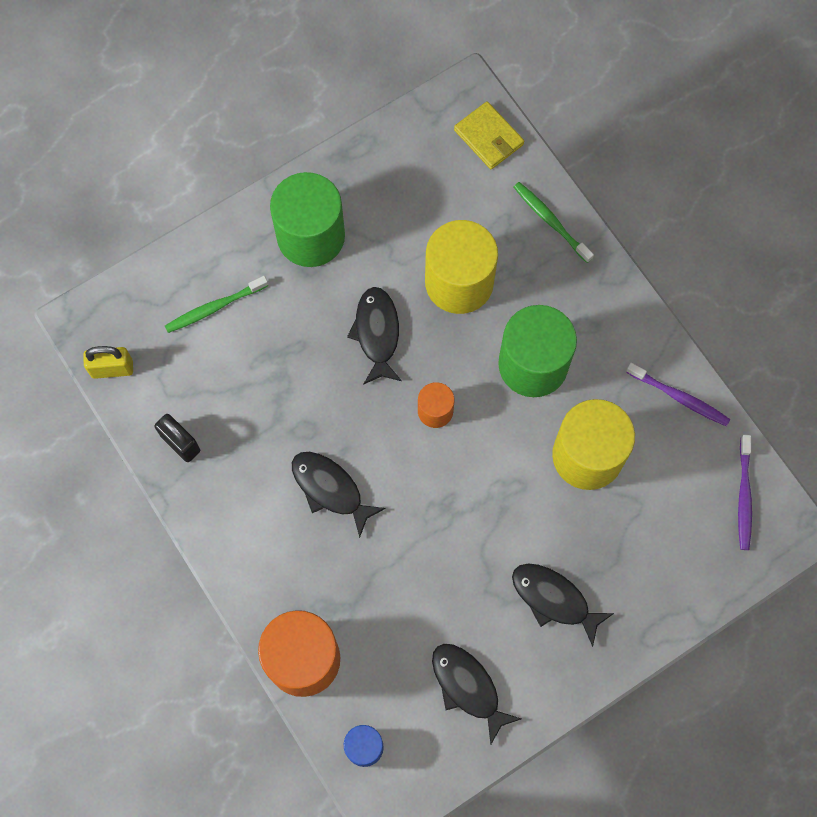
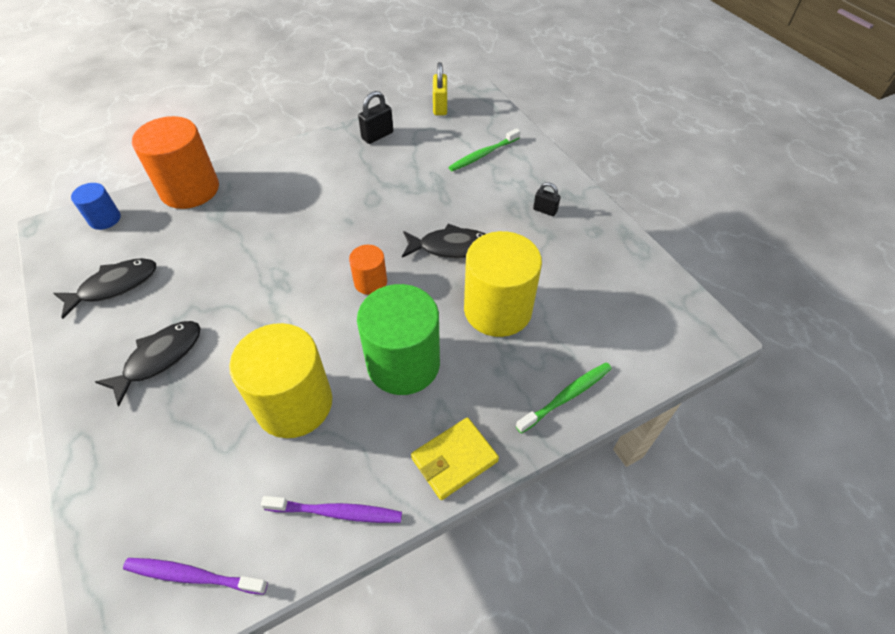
camera: 95 degrees right, 20 degrees down
(214, 308) = (482, 155): green toothbrush -> green toothbrush turned 105 degrees counterclockwise
(311, 236) = (545, 210): green cylinder -> black padlock
(330, 489) = (318, 211): black fish -> none
(488, 137) = (662, 347): yellow wallet -> yellow wallet (454, 459)
(680, 398) = (337, 512): purple toothbrush -> purple toothbrush turned 120 degrees counterclockwise

